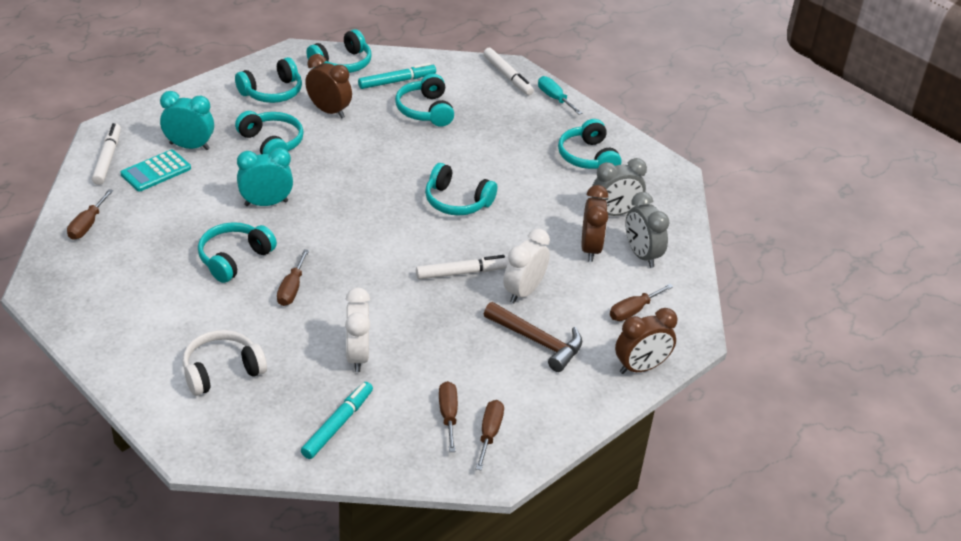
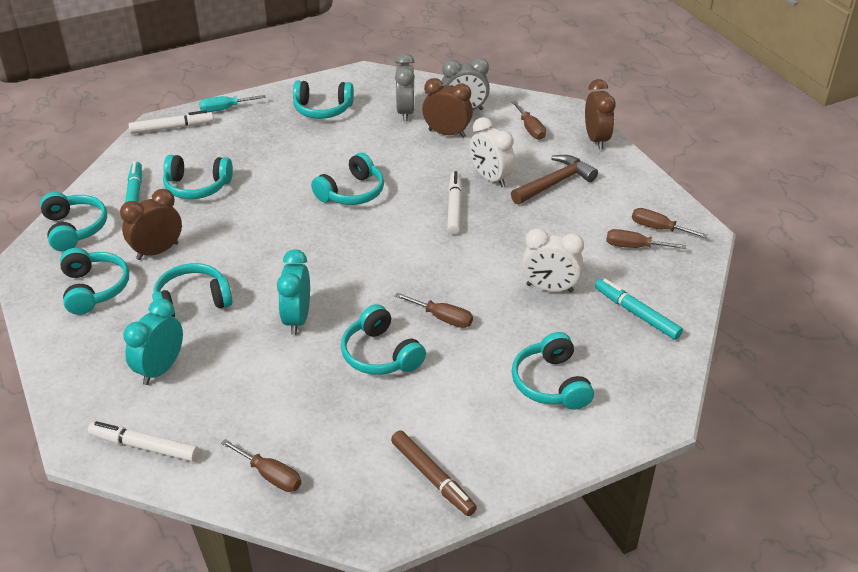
camera: 70 degrees left, 0 degrees up
(96, 312) = (432, 477): none -> brown marker
(156, 171) = (194, 403): turquoise calculator -> none
(222, 371) = (551, 383): white headphones -> turquoise headphones

